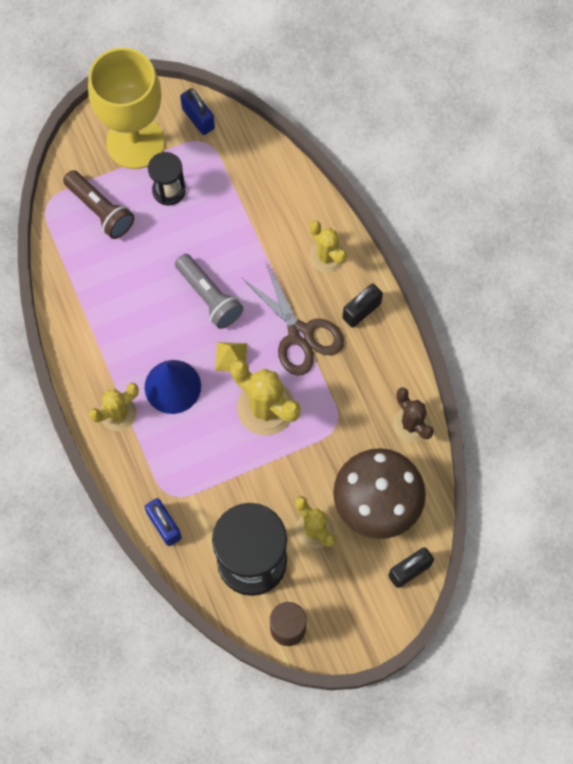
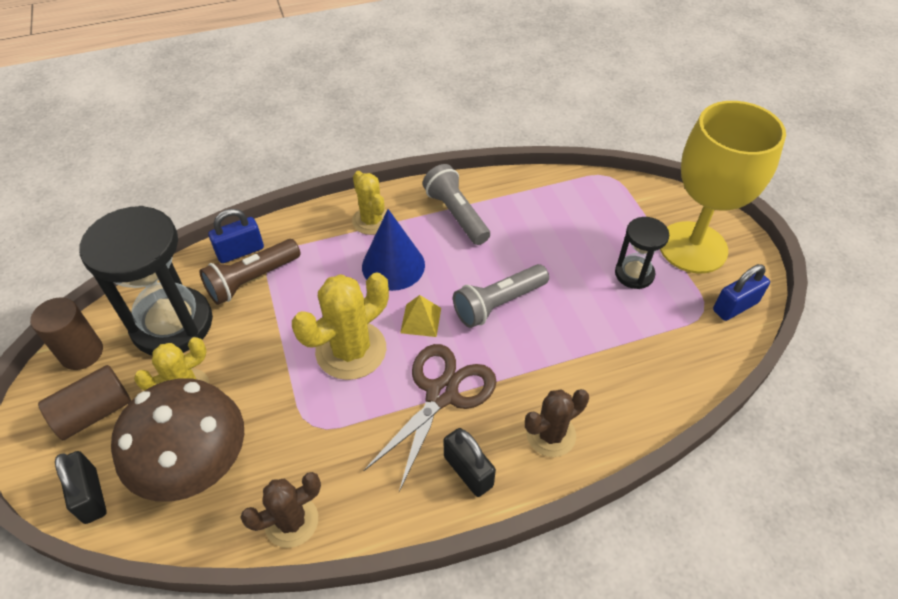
camera: 95 degrees right, 20 degrees down
(100, 210) = (605, 216): brown flashlight -> brown flashlight (252, 280)
(106, 338) = (456, 214): none -> grey flashlight
(300, 334) = (441, 394): brown scissors -> brown scissors turned 150 degrees clockwise
(327, 256) = (551, 434): yellow cactus -> brown cactus
(342, 595) = (94, 412): none -> brown cylinder

